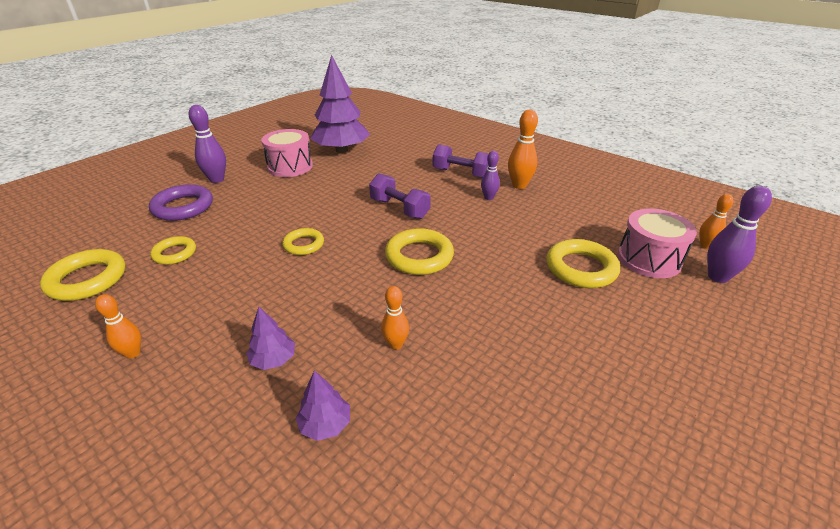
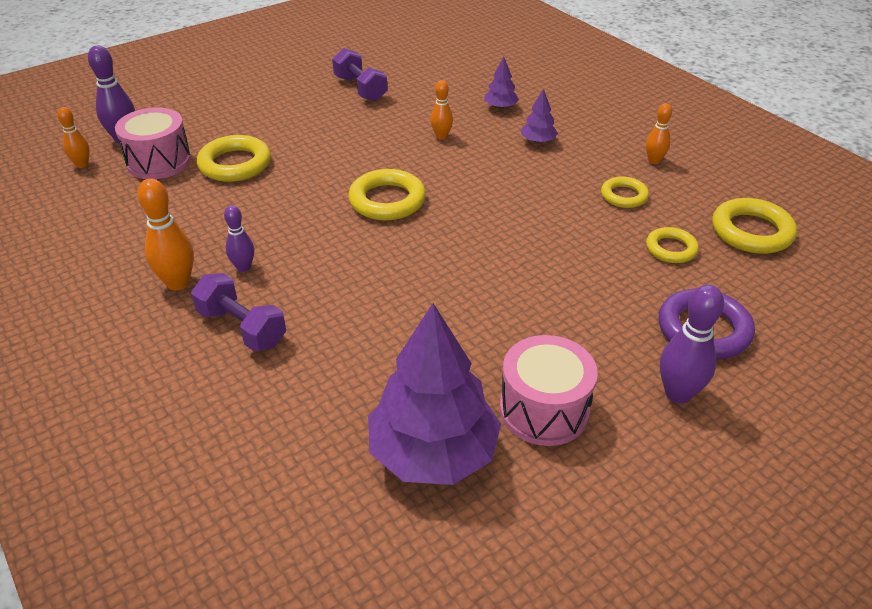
camera: 165 degrees left, 5 degrees up
(304, 244) = (515, 235): yellow ring -> yellow ring (624, 196)
(399, 209) = (379, 269): purple dumbbell -> purple dumbbell (360, 89)

